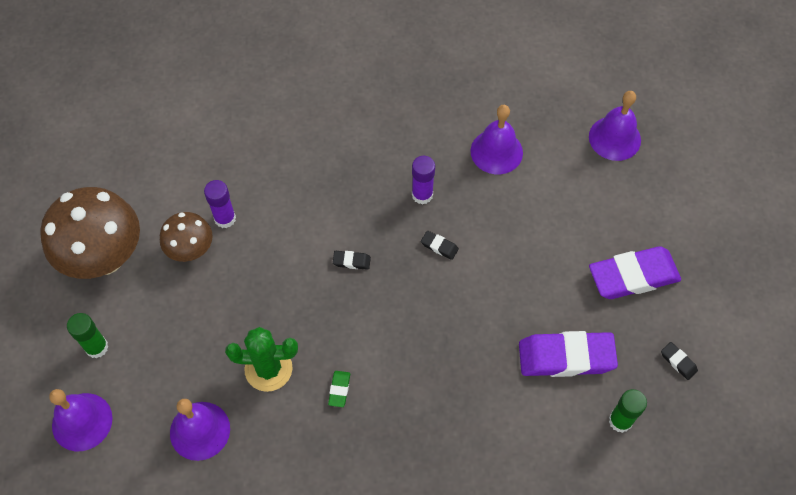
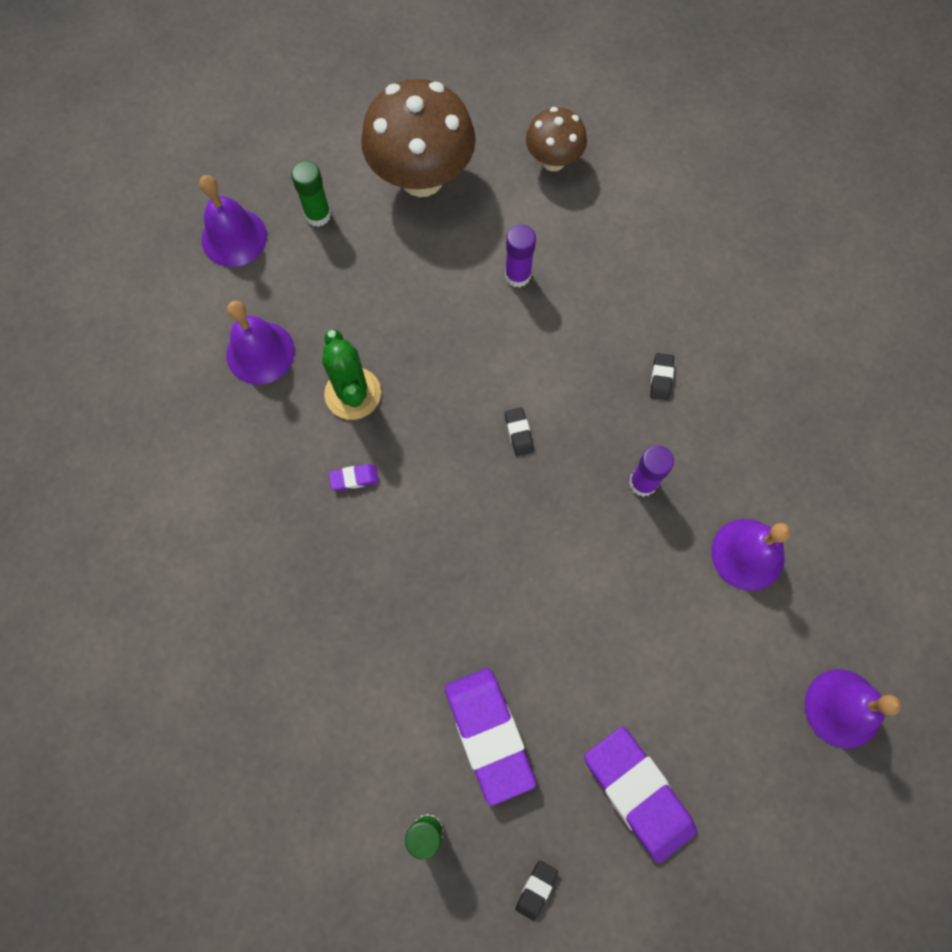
camera: 70 degrees right, 10 degrees up
(191, 250) = (464, 257): brown mushroom -> brown mushroom (553, 160)
(339, 390) = (354, 478): green eraser -> purple eraser
(439, 246) = (580, 528): black eraser -> black eraser (661, 378)

